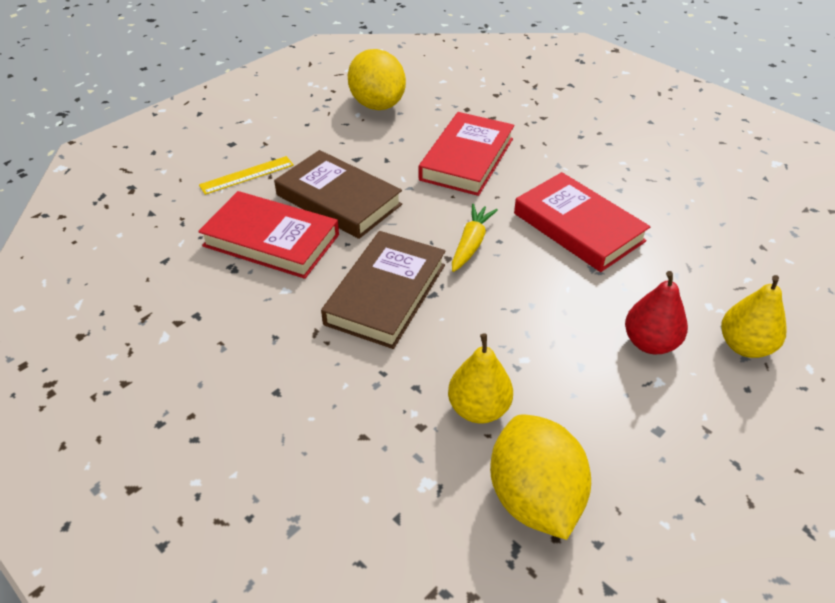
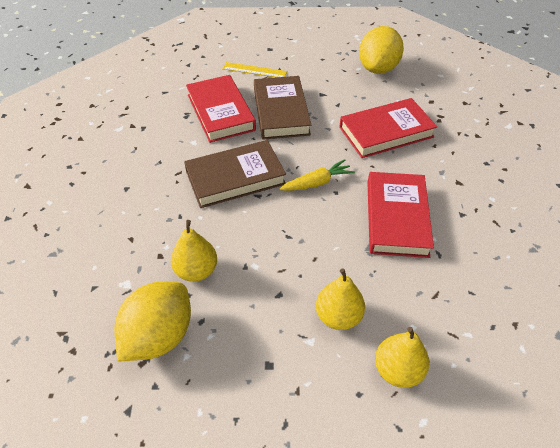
camera: 45 degrees right, 5 degrees up
(650, 343) = (338, 316): red pear -> yellow pear

